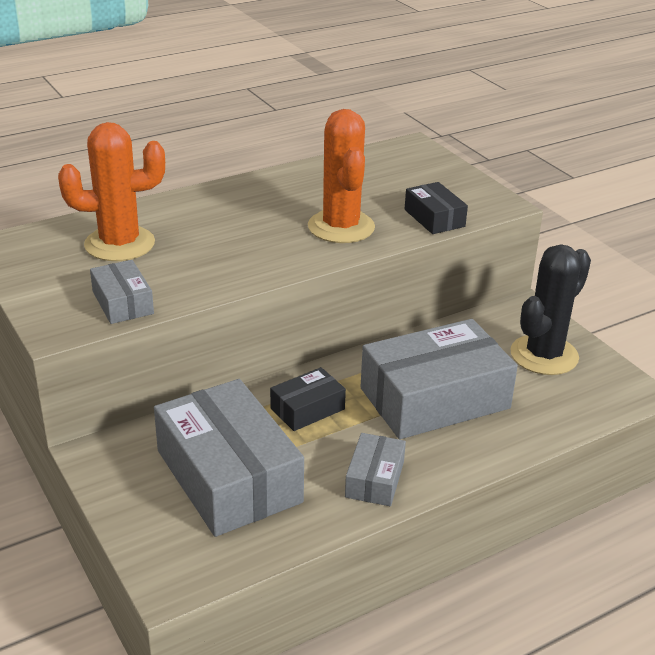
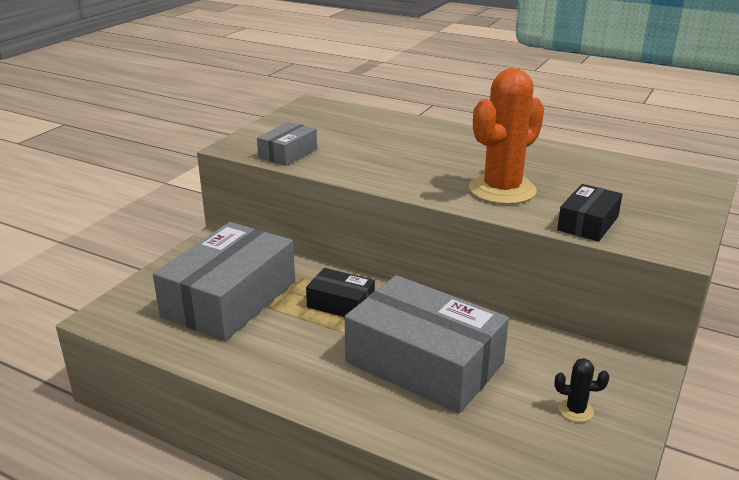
camera: 60 degrees right, 5 degrees down
(119, 244) = (358, 130): orange cactus -> none
(374, 479) = (282, 366): grey box -> none
(544, 355) = (575, 410): black cactus -> black cactus, size x0.42

